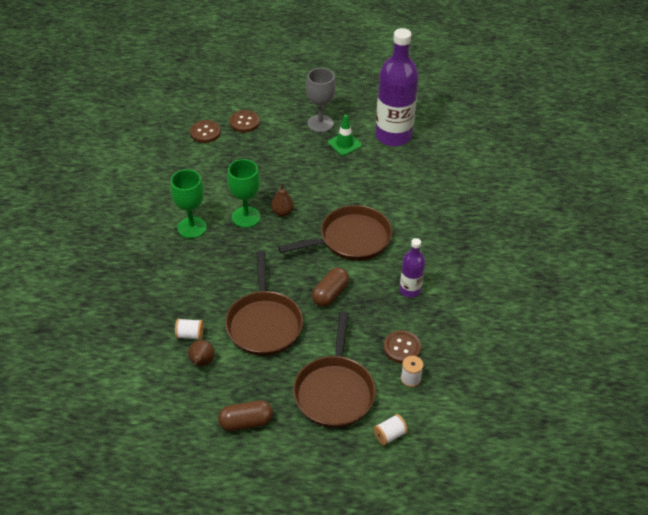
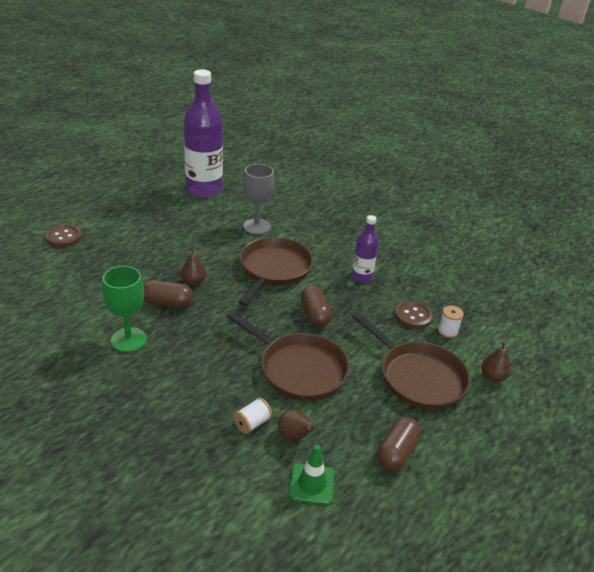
camera: 50 degrees left, 10 degrees down
(205, 132) = (35, 262): brown button -> none
(246, 217) = (167, 303): green goblet -> brown capsule
(320, 124) = (134, 208): grey goblet -> grey goblet (256, 226)
(344, 144) = (174, 211): green traffic cone -> green traffic cone (312, 484)
(389, 435) = (492, 377): white spool -> brown pear

